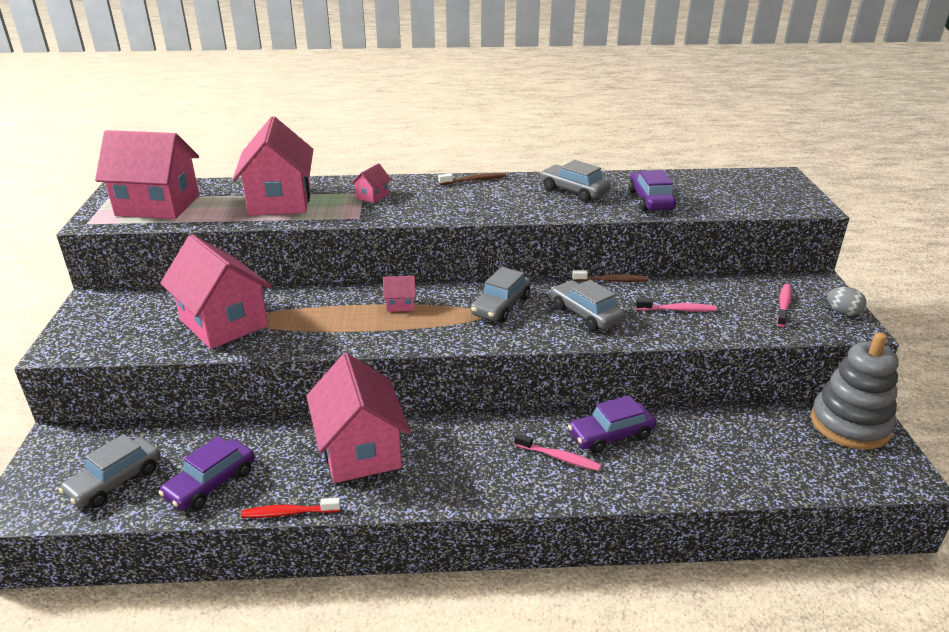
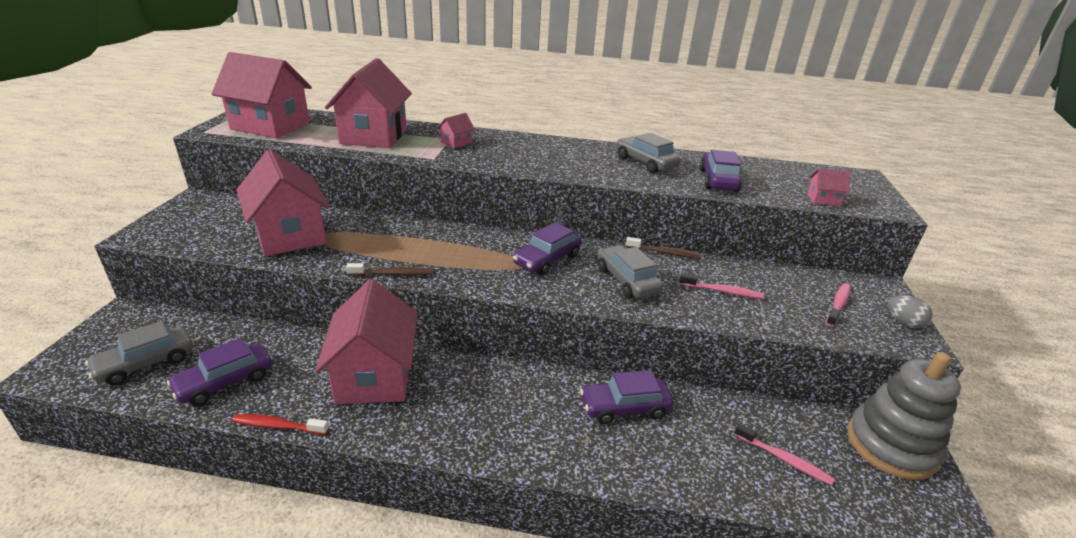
camera: 10 degrees right, 0 degrees up
(400, 305) = (453, 244): pink house -> pink house (823, 199)
(474, 180) = (555, 142): brown toothbrush -> brown toothbrush (393, 274)
(501, 306) = (547, 259): grey car -> purple car
(559, 457) = (563, 421): pink toothbrush -> pink toothbrush (784, 459)

